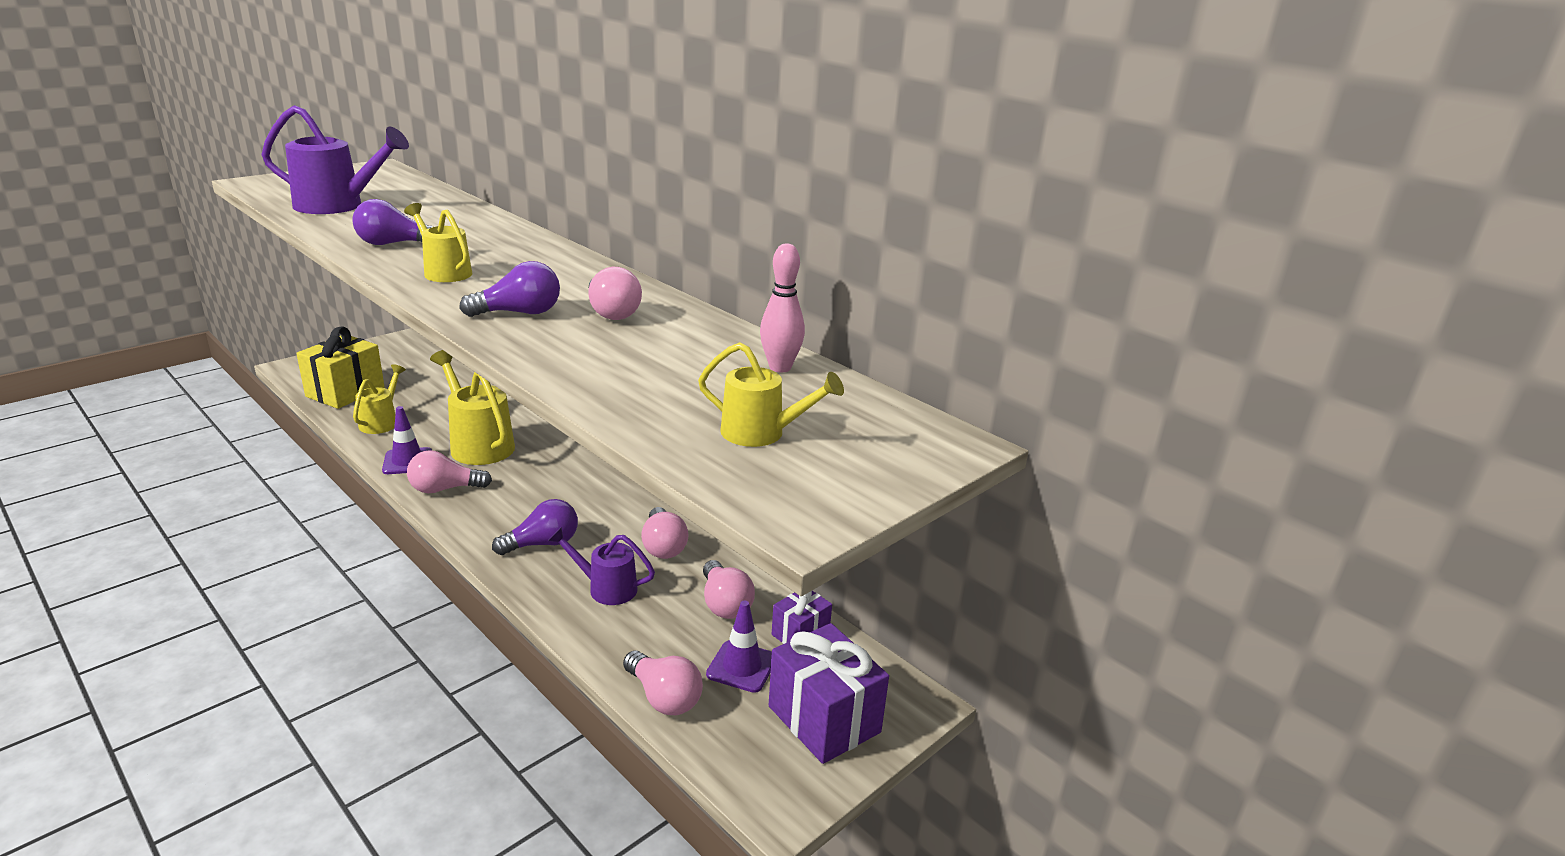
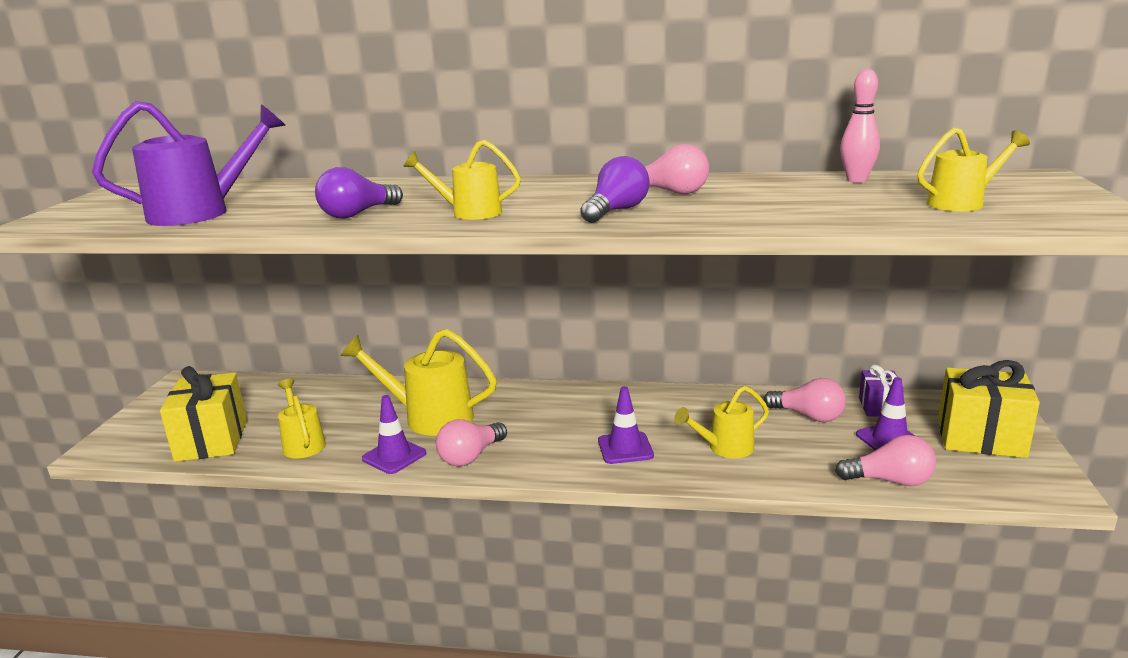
camera: 35 degrees left, 5 degrees down
(543, 544) = (625, 448): purple light bulb -> purple traffic cone
(606, 588) = (724, 448): purple watering can -> yellow watering can
(663, 546) = (704, 407): pink light bulb -> none
(824, 719) = (981, 438): purple gift -> yellow gift

